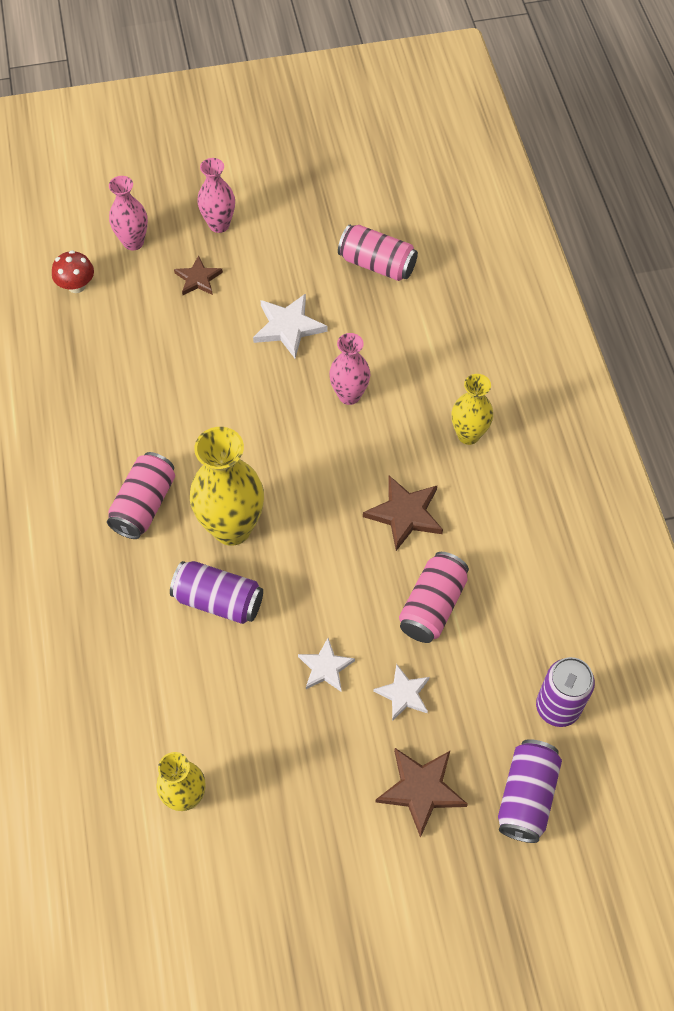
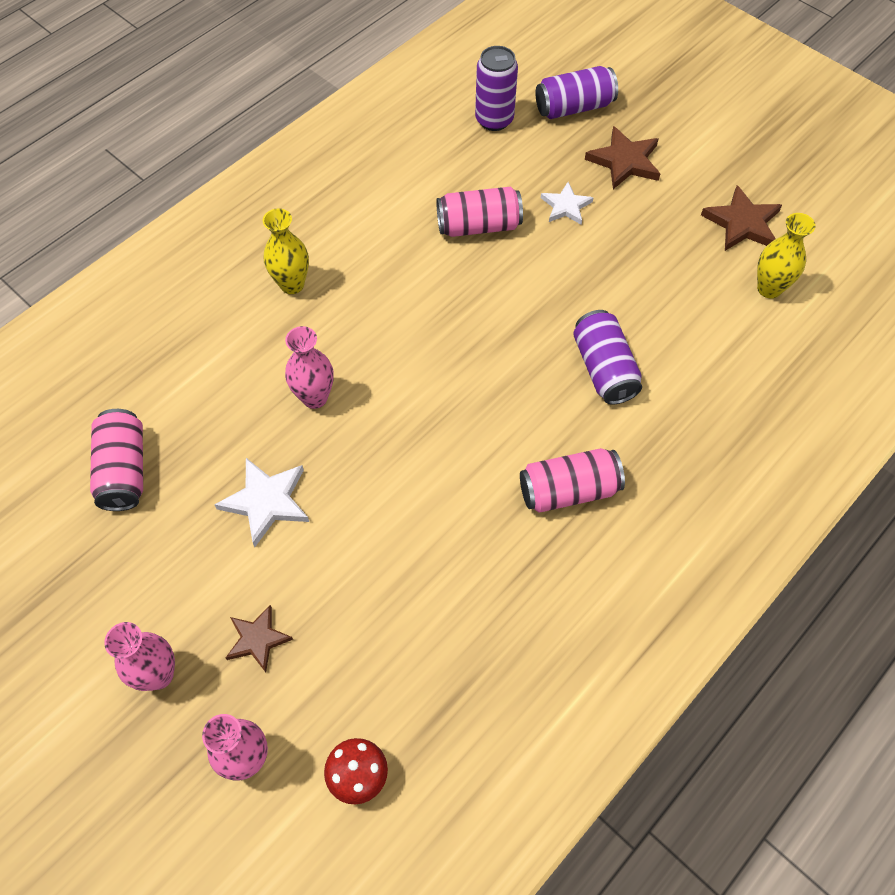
camera: 125 degrees left, 0 degrees up
(232, 528) = (530, 403): yellow vase -> none
(325, 667) = (591, 263): white star -> none
(405, 514) = (410, 286): brown star -> brown star (742, 223)

